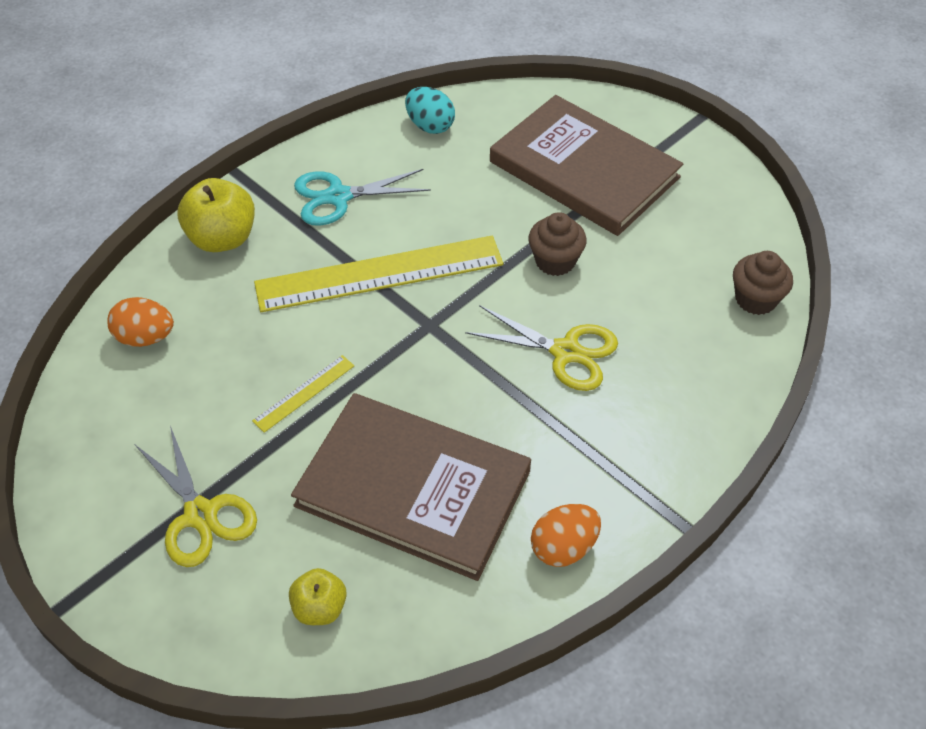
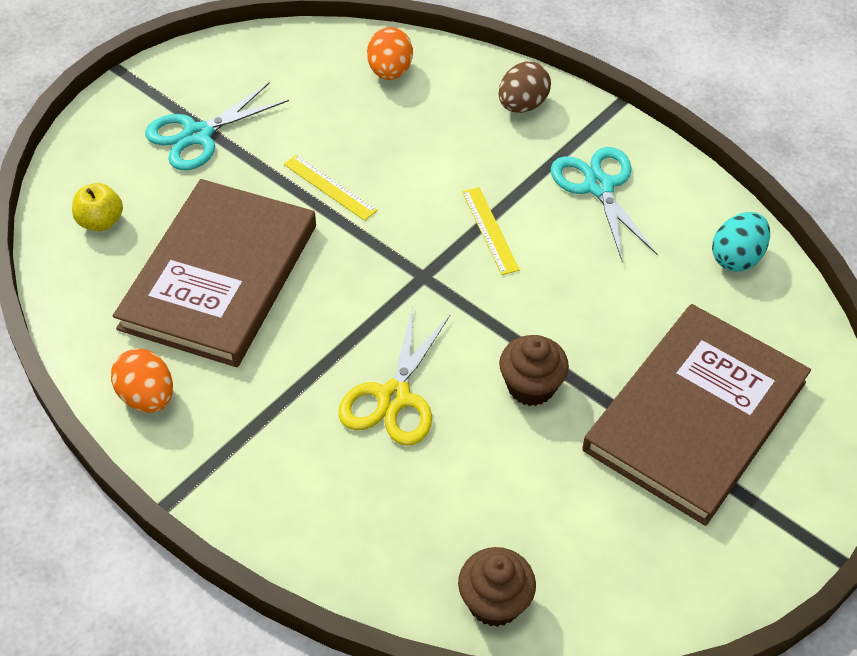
camera: 85 degrees right, 0 degrees up
(200, 514) = (197, 135): yellow scissors -> turquoise scissors
(222, 238) = (522, 105): yellow apple -> brown egg
(379, 274) = (490, 230): yellow ruler -> yellow ruler, size x0.44

